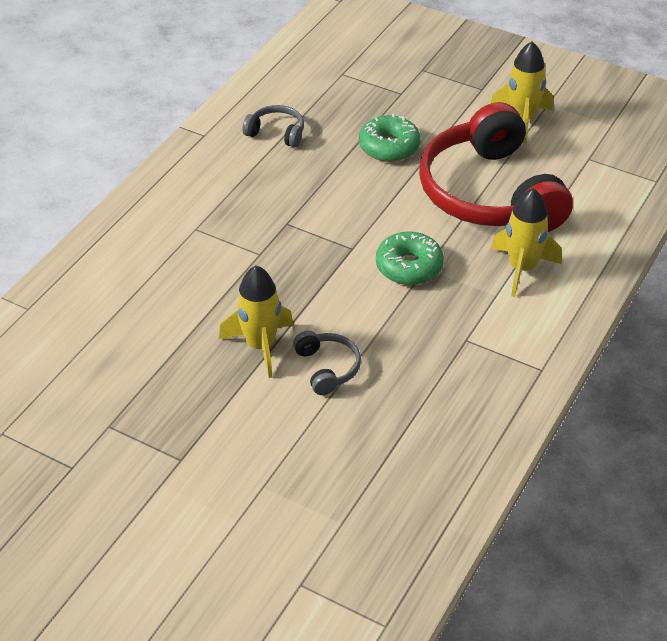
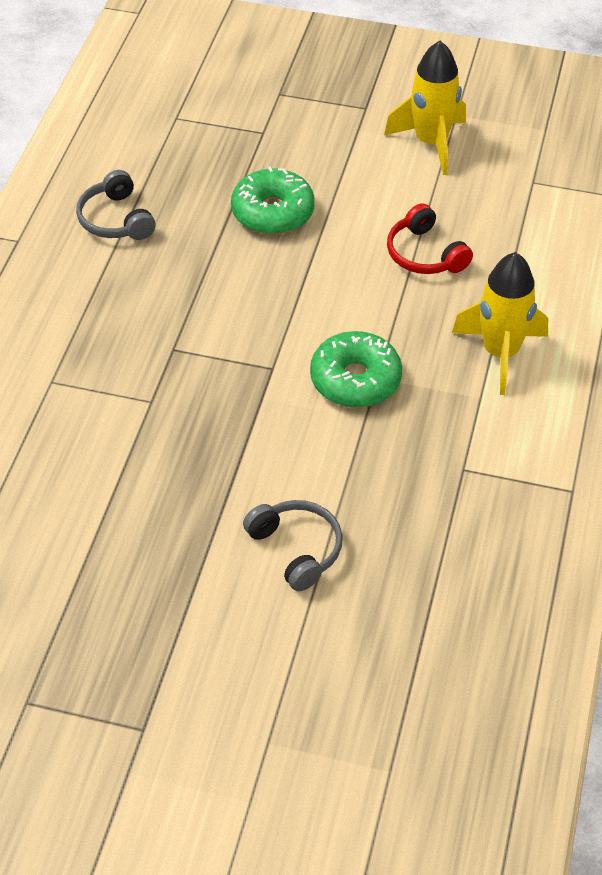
camera: 15 degrees left, 5 degrees up
(260, 346) = (196, 536): yellow rocket -> none
(276, 133) = (116, 219): grey headphones -> grey headphones turned 120 degrees counterclockwise
(490, 193) = (425, 254): red headphones -> red headphones, size x0.40

